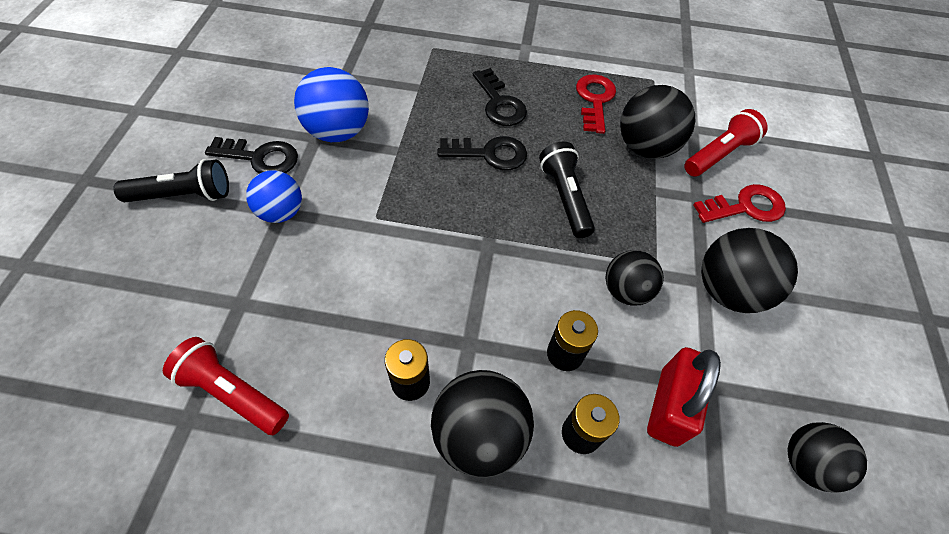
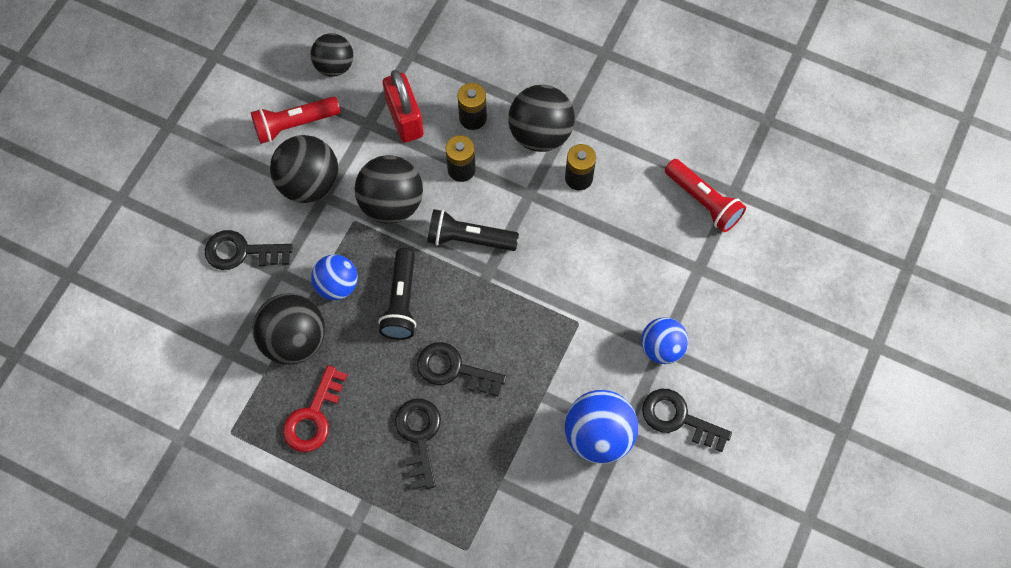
camera: 160 degrees left, 10 degrees up
(183, 195) = (750, 388): black flashlight -> black flashlight (469, 239)
(626, 291) = (391, 204): black ball -> black ball, size x1.52
(635, 198) = (337, 285): none -> blue ball
(669, 406) = (405, 118): red padlock -> red padlock turned 60 degrees counterclockwise
(718, 154) = (226, 314): red flashlight -> red flashlight (295, 125)
(745, 207) = (241, 252): red key -> black key

